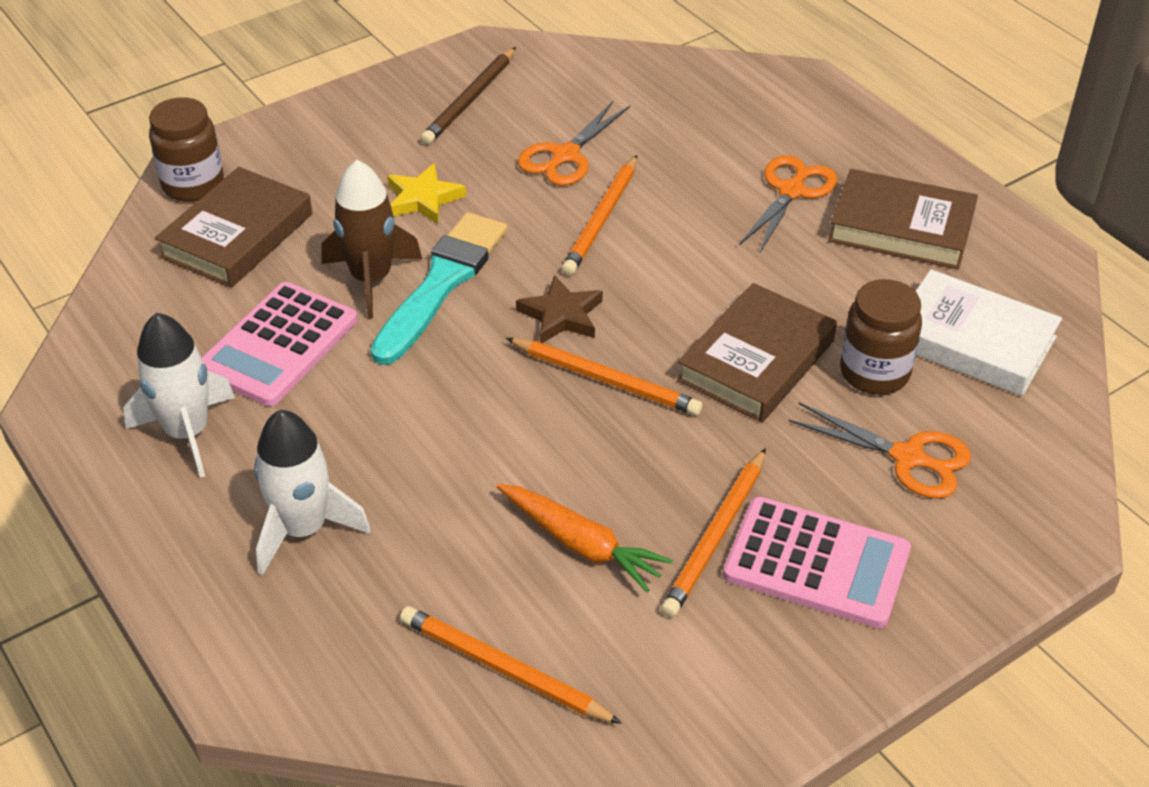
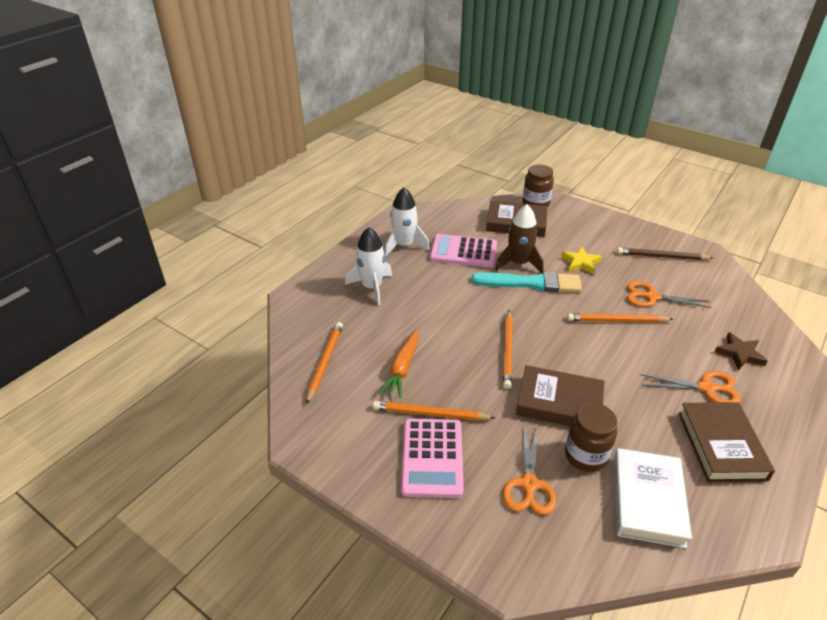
camera: 70 degrees right, 5 degrees down
(561, 315) = (539, 325): brown star -> brown star (739, 354)

